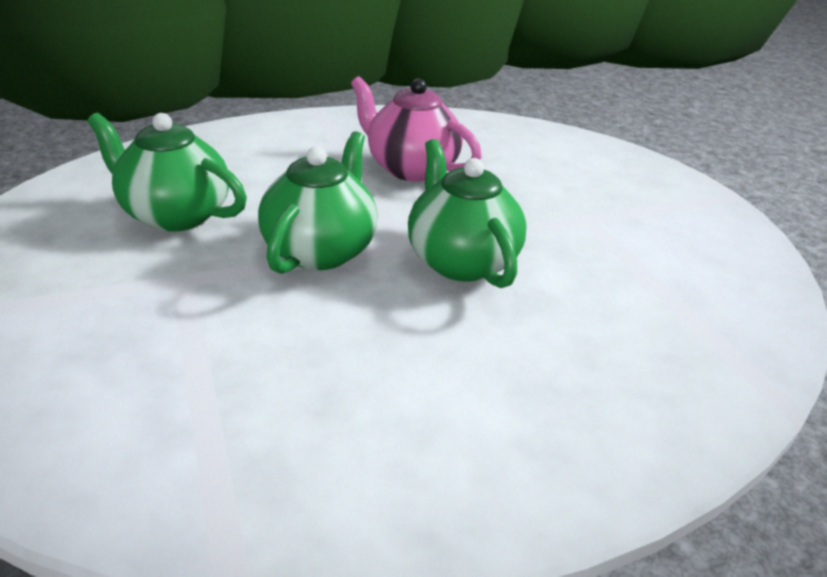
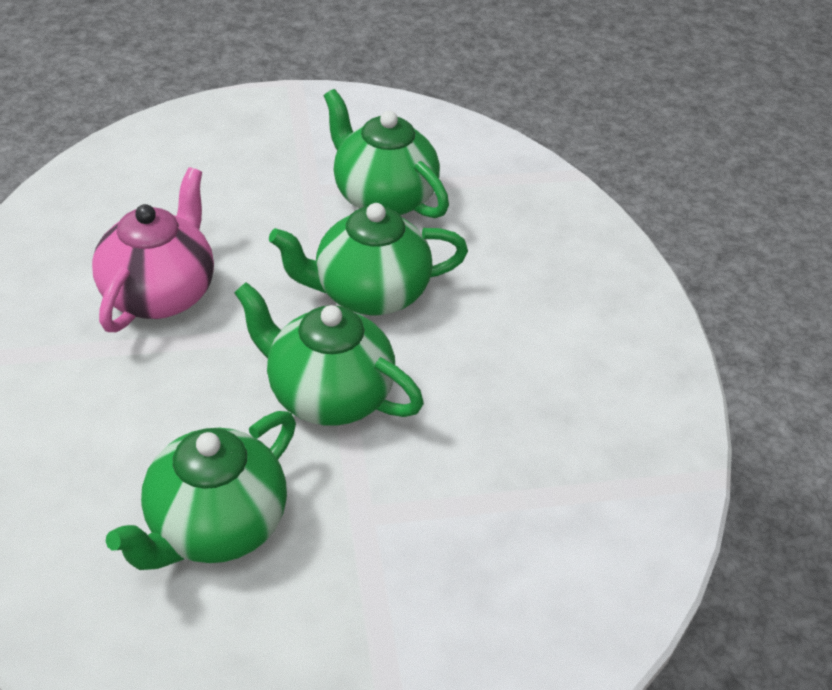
camera: 80 degrees left, 10 degrees up
(411, 168) = (160, 294): pink teapot -> pink teapot turned 150 degrees clockwise
(607, 258) = (383, 197): none -> green teapot

